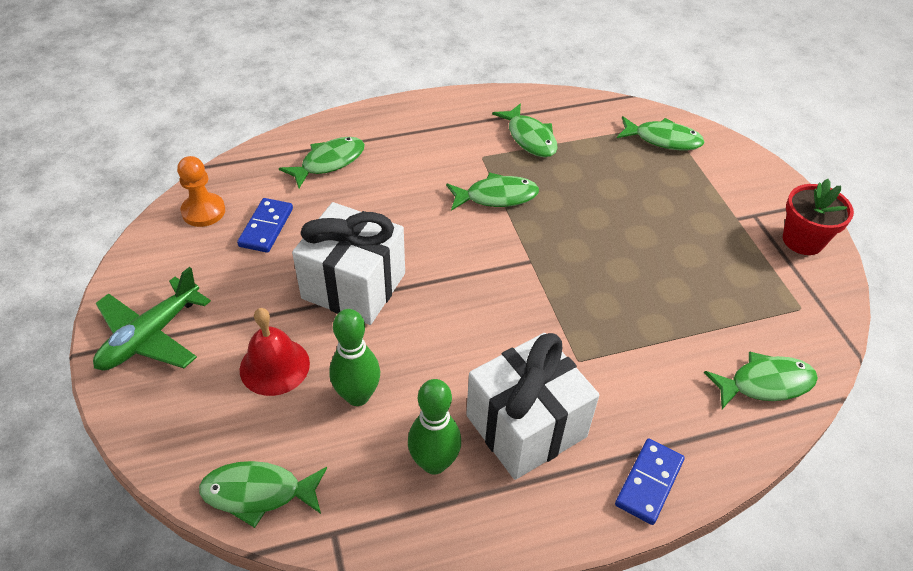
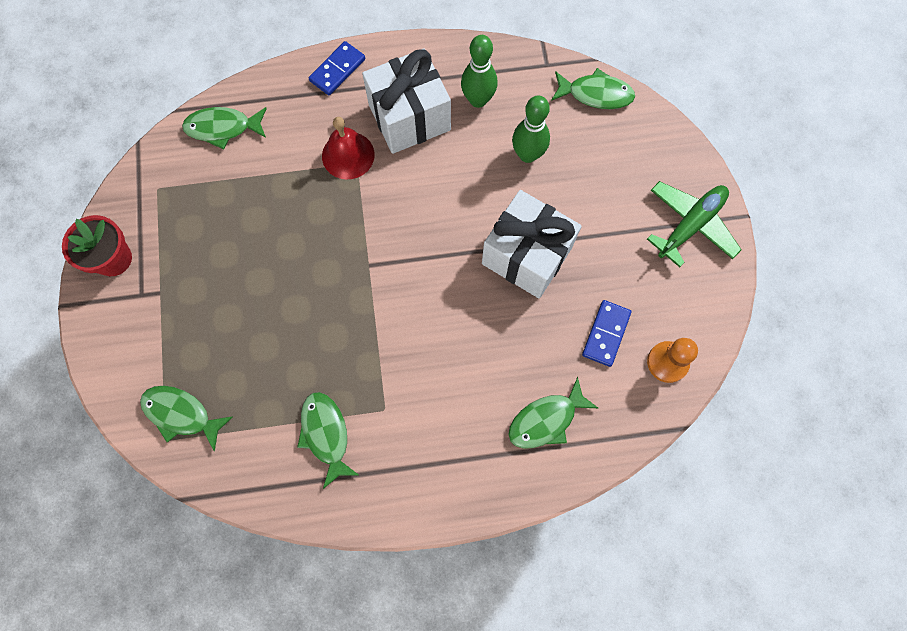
camera: 170 degrees left, 25 degrees up
(274, 366) = (590, 186): red bell -> red bell (348, 155)
(496, 197) = (382, 348): green fish -> none

